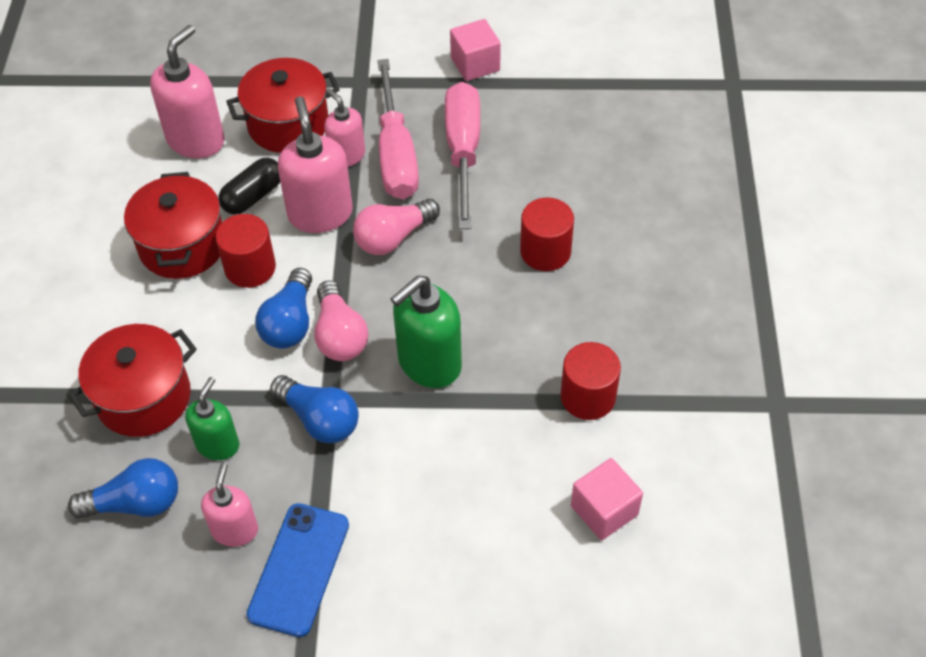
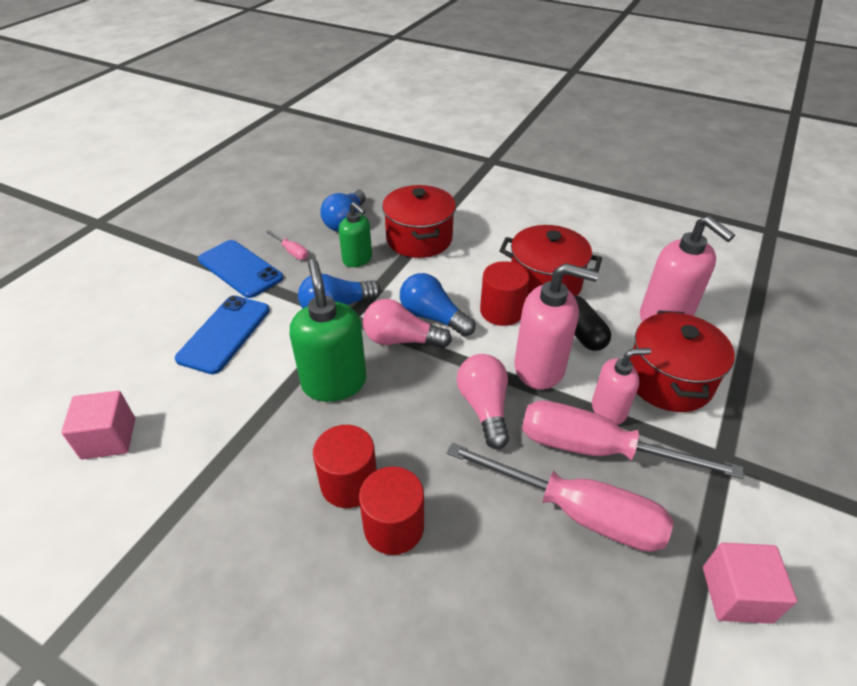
camera: 115 degrees right, 10 degrees down
(235, 530) = (292, 252): pink soap dispenser -> pink screwdriver
(419, 506) = (224, 334): none -> blue phone
(588, 397) = (210, 479): red cylinder -> red cylinder (349, 483)

